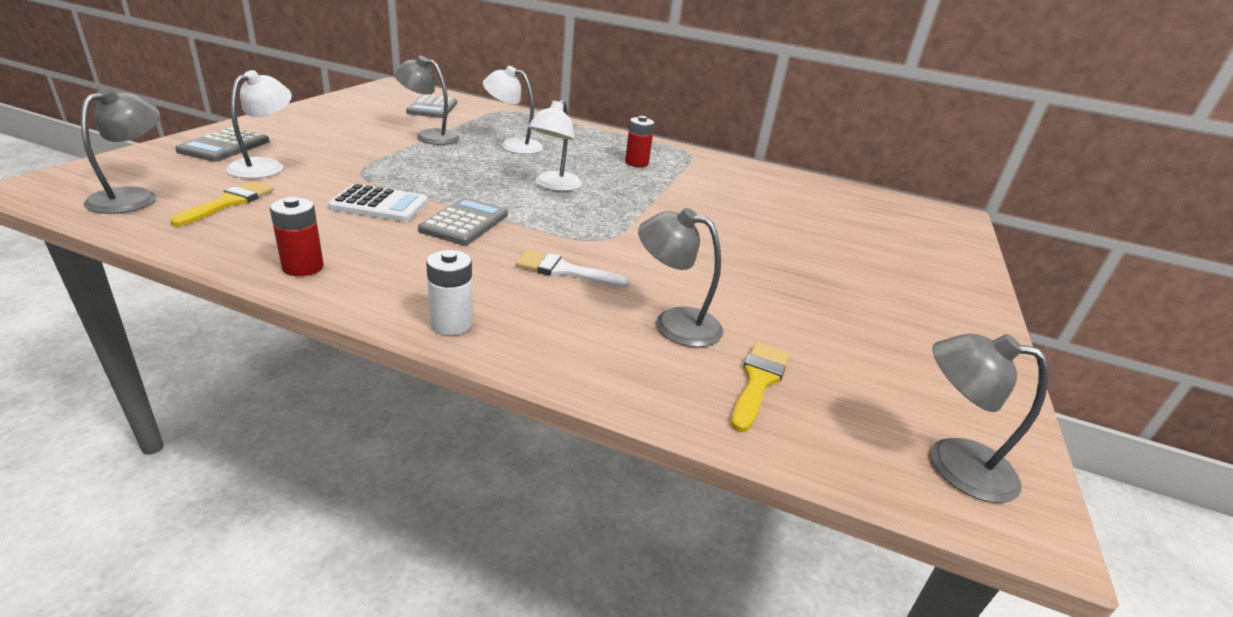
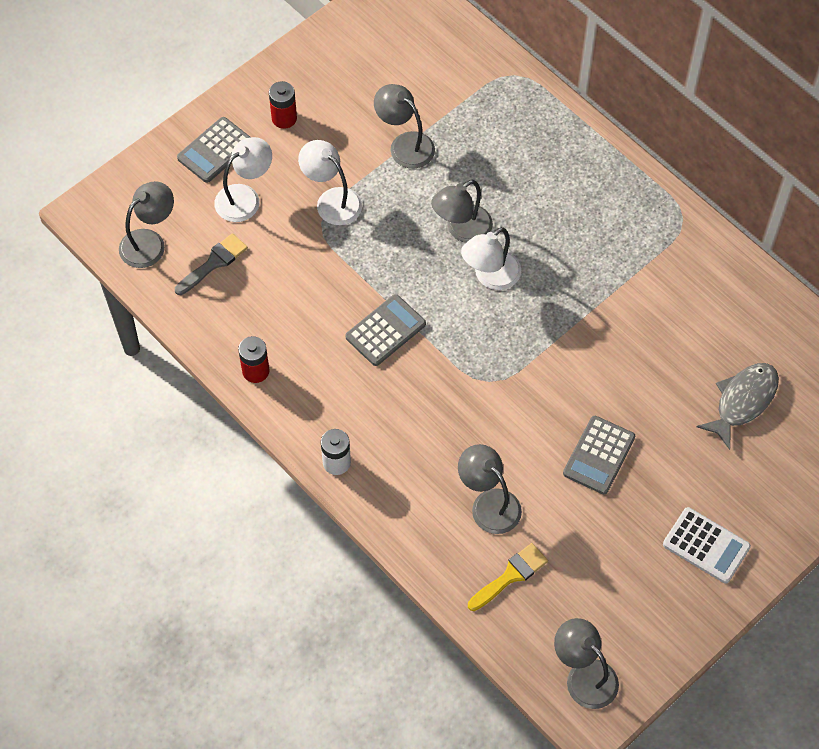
camera: 30 degrees right, 30 degrees up
(229, 202) = (214, 263): yellow brush -> grey brush
(379, 205) = (325, 287): white calculator -> white calculator (706, 546)
(432, 108) = (429, 63): grey calculator -> grey calculator (598, 455)
(509, 167) = (461, 230): none -> grey lamp
(513, 145) = (485, 177): white lamp -> white lamp (332, 200)
(564, 271) = (438, 420): white brush -> none
(636, 163) = (603, 239): red battery -> red battery (284, 118)
(834, 223) = (742, 401): none -> grey fish

